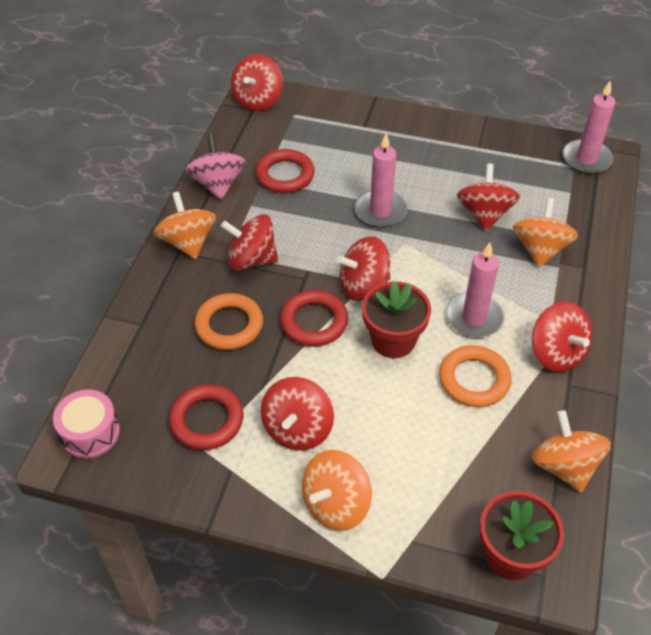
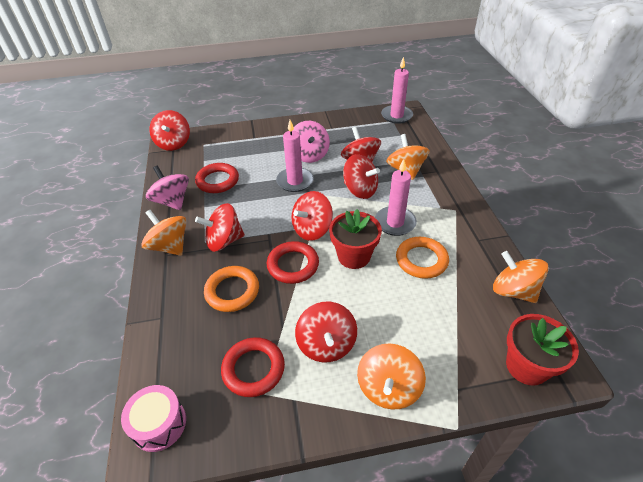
camera: 25 degrees left, 5 degrees down
(422, 179) = (309, 155): none -> pink spinning top
(556, 353) = (458, 224): red spinning top -> red spinning top (360, 190)

